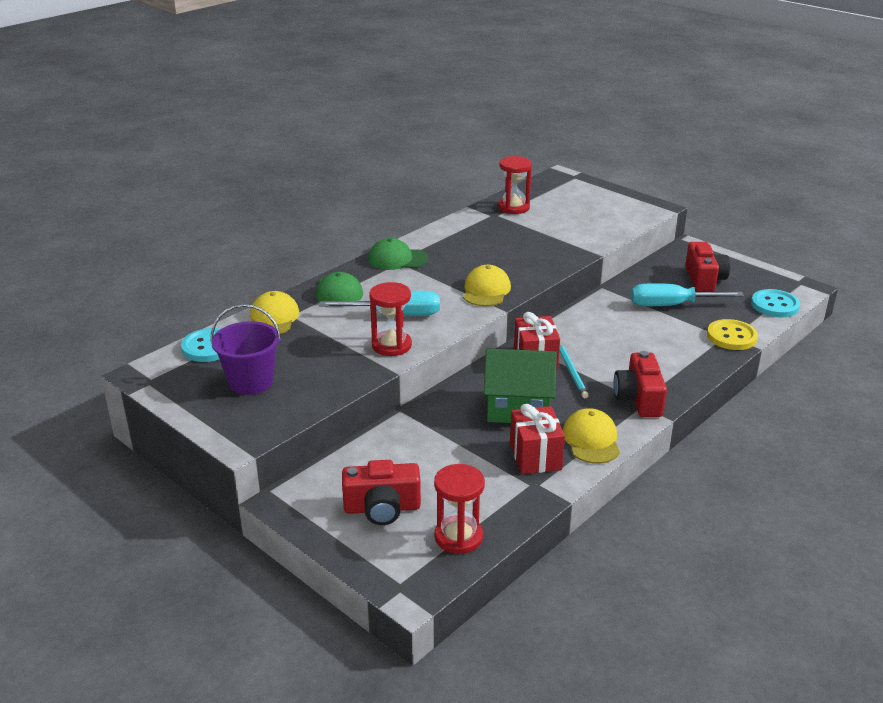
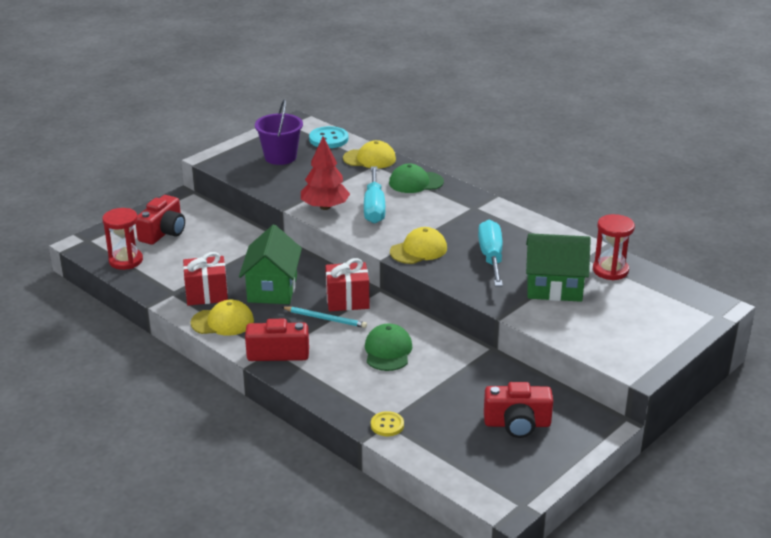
camera: 90 degrees right, 0 degrees up
(382, 508) = (163, 232): red camera -> red camera turned 150 degrees counterclockwise
(391, 345) = (325, 207): red hourglass -> red tree
(397, 259) = (477, 207): green cap -> green cap (388, 351)
(486, 290) = (418, 250): yellow cap -> yellow cap turned 45 degrees counterclockwise
(545, 231) = (554, 288): none -> green house
(571, 372) = (325, 319): turquoise pencil -> turquoise pencil turned 150 degrees counterclockwise
(671, 305) = (453, 391): turquoise screwdriver -> turquoise screwdriver (491, 257)
(731, 336) = (387, 425): yellow button -> yellow button, size x0.62
(774, 305) = (459, 471): turquoise button -> none

